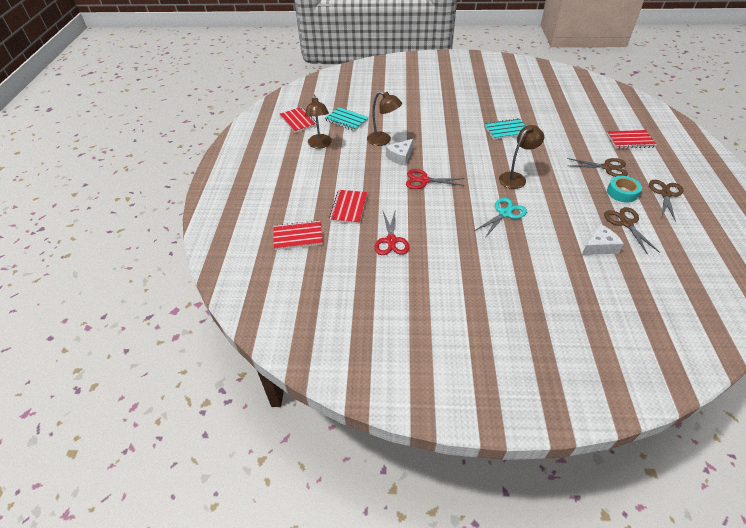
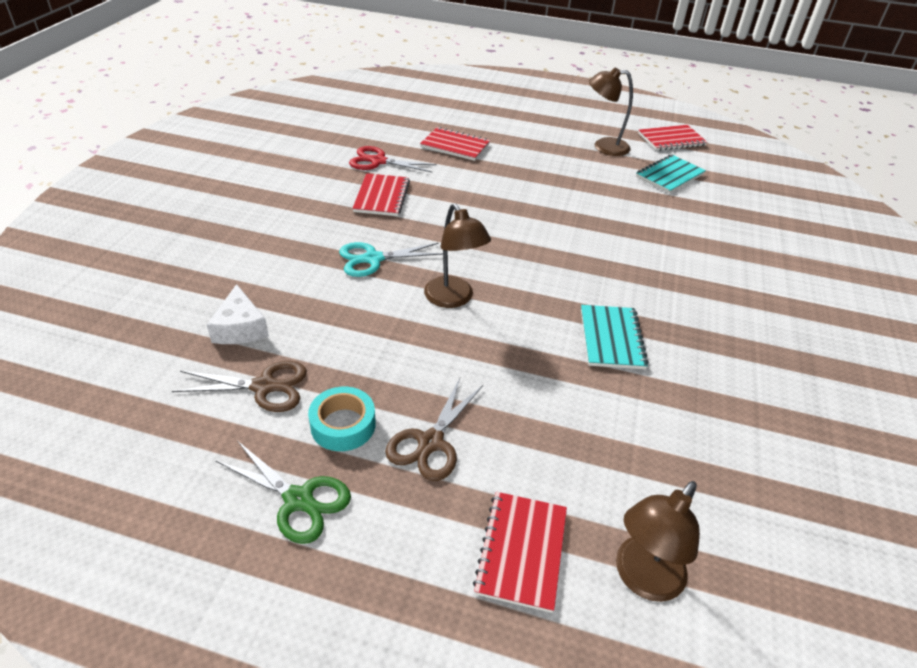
camera: 100 degrees right, 5 degrees down
(298, 236) = (422, 112): red notebook -> red notebook (382, 196)
(383, 140) = (603, 196): brown lamp -> brown lamp (642, 579)
(400, 157) = (554, 202): white cheese -> none
(424, 180) = (486, 209): red scissors -> none
(505, 213) = (373, 259): turquoise scissors -> turquoise scissors turned 105 degrees clockwise
(665, 194) = (298, 499): brown scissors -> green scissors

